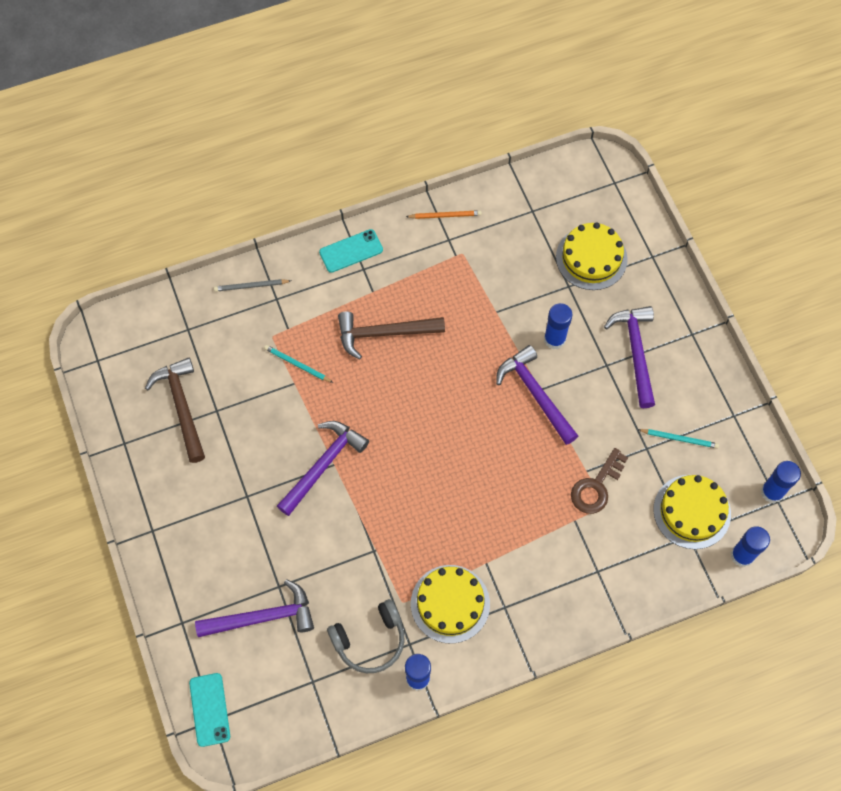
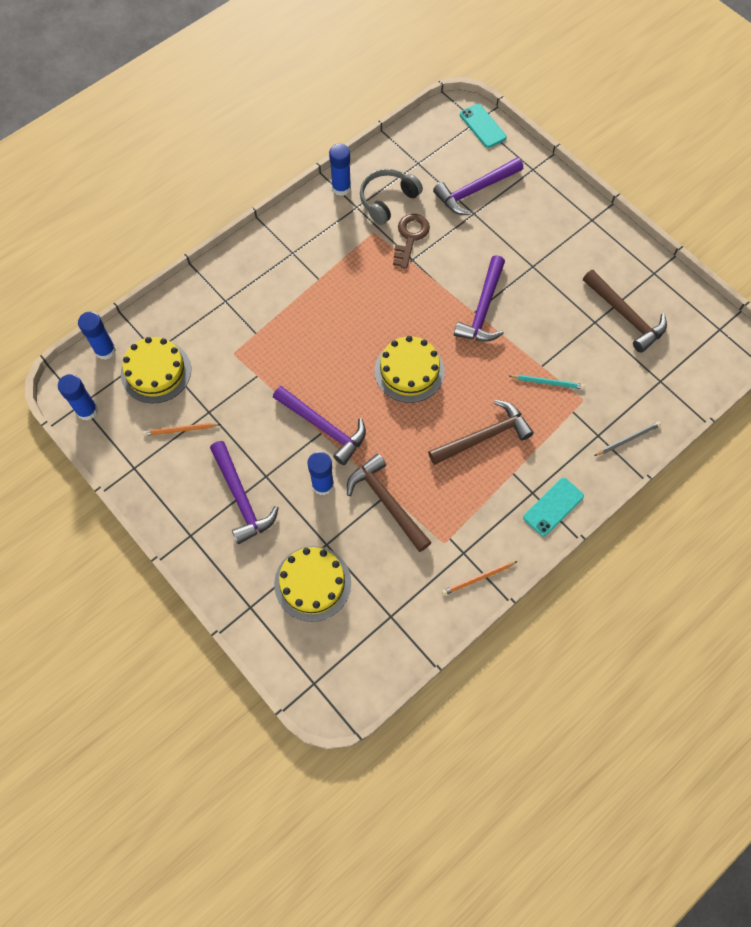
camera: 160 degrees right, 0 degrees up
(450, 603) = (336, 242): yellow cake -> yellow cake (409, 371)
(500, 304) = (386, 502): none -> brown hammer
(596, 486) = (244, 365): brown key -> brown key (410, 237)
(679, 439) = (180, 430): turquoise pencil -> orange pencil

